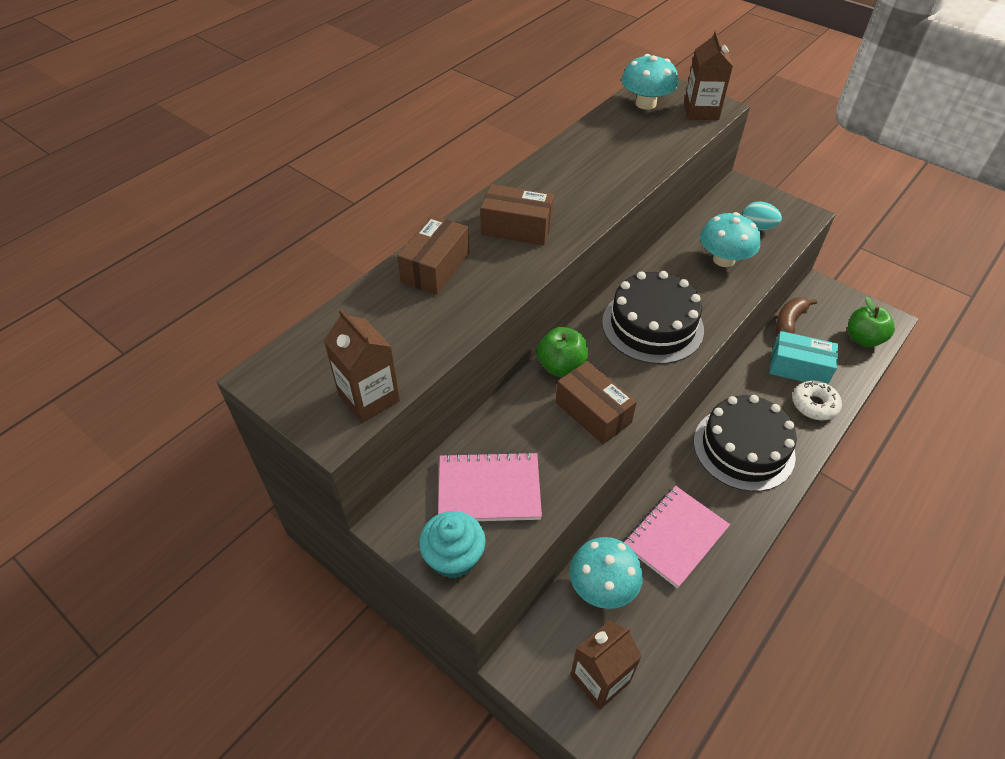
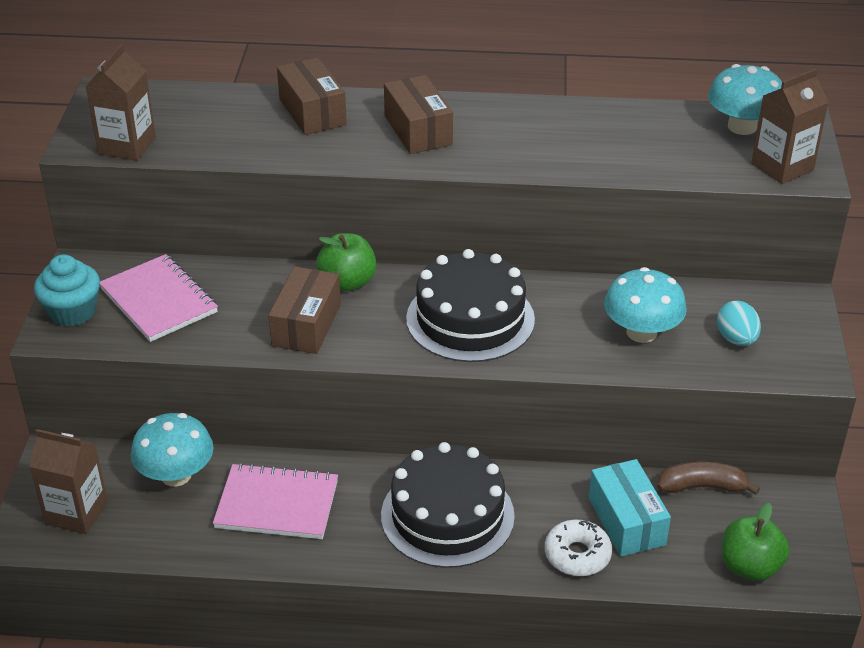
camera: 55 degrees right, 10 degrees down
(435, 268) = (312, 112): brown box -> brown box turned 75 degrees clockwise

